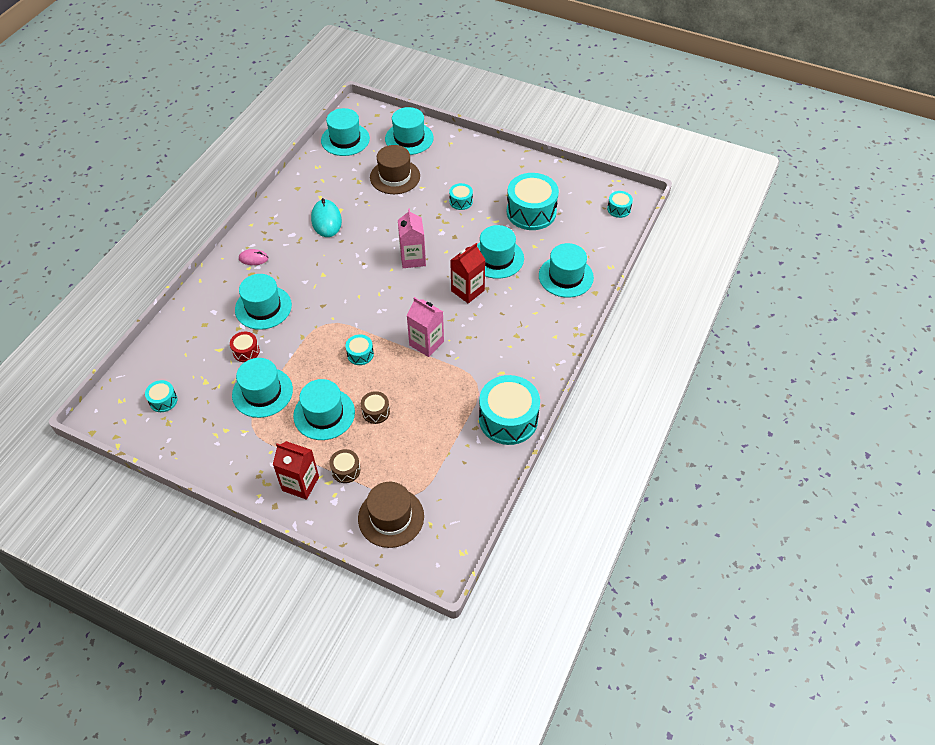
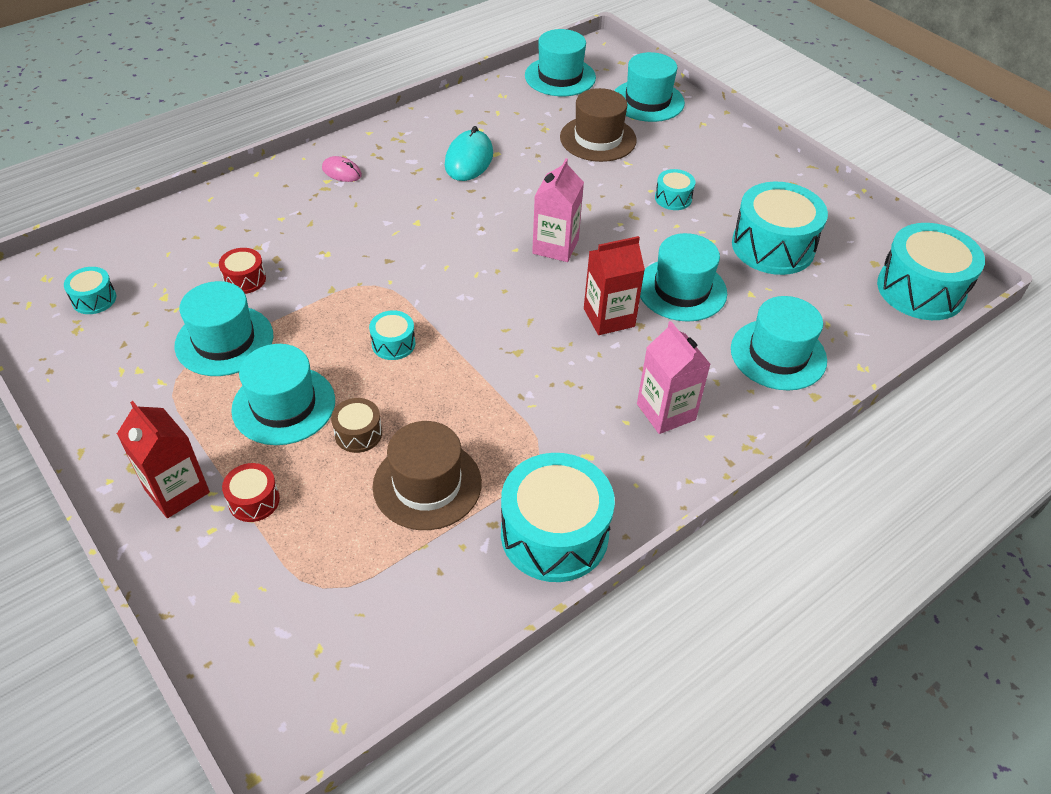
camera: 25 degrees right, 5 degrees down
(263, 307) = (309, 234): turquoise hat -> none
(346, 470) = (254, 500): brown drum -> red drum
(391, 517) = (266, 607): brown hat -> brown hat (427, 484)
(426, 343) = (499, 366): pink carton -> pink carton (666, 412)
(619, 209) = (920, 290): turquoise drum -> turquoise drum, size x2.12

